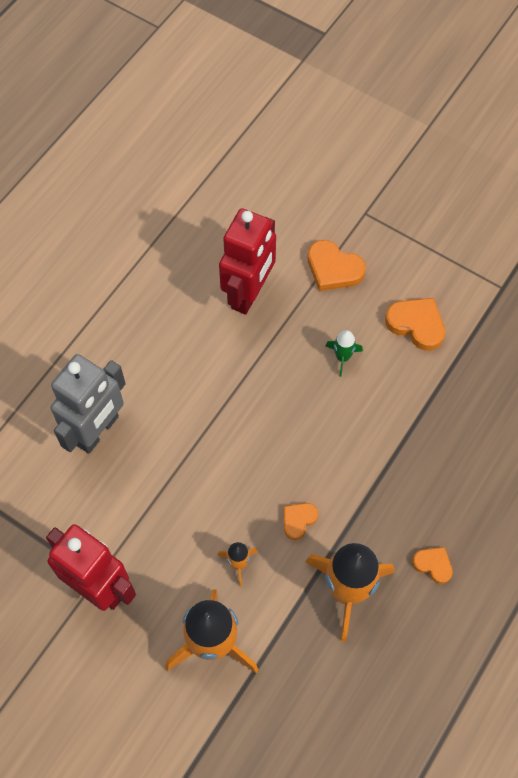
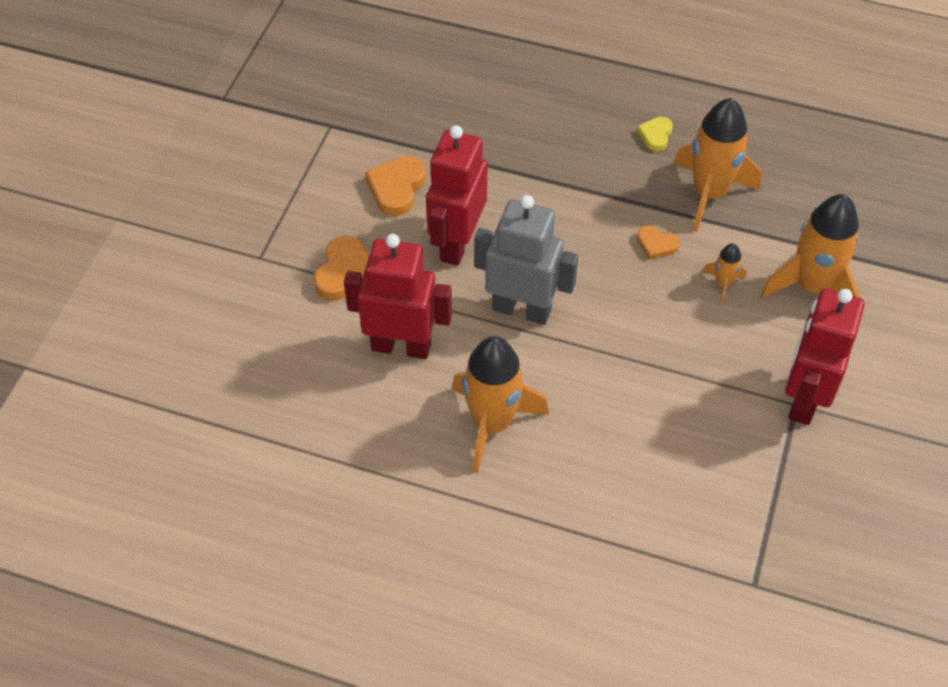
camera: 105 degrees left, 10 degrees down
(97, 431) = (630, 452): grey robot -> grey robot (521, 309)
(157, 340) = (492, 423): none -> orange rocket
(342, 357) = (457, 243): green rocket -> red robot
(433, 565) = (655, 135): orange heart -> yellow heart

